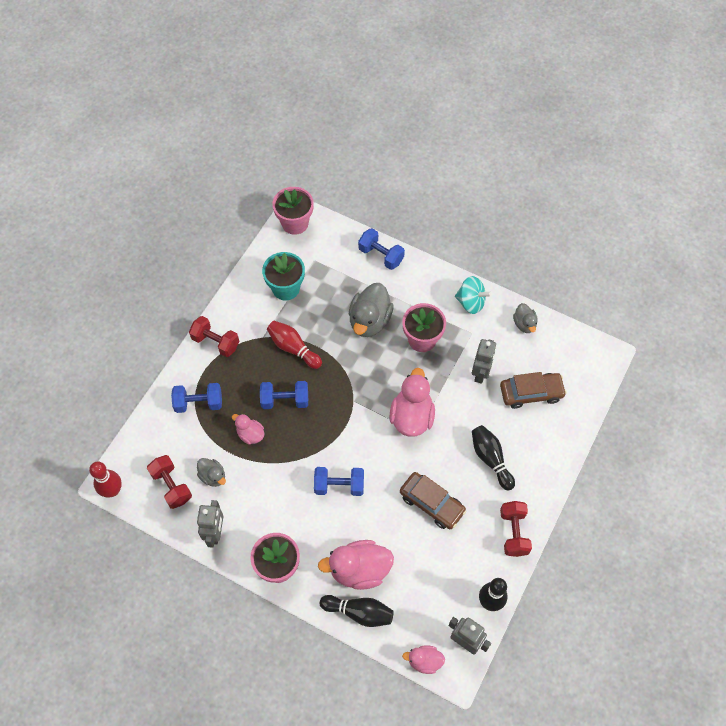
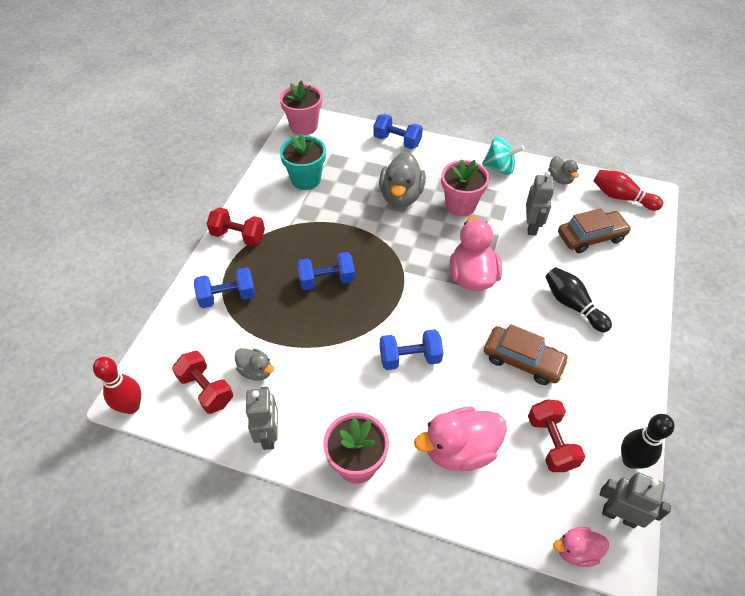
camera: 10 degrees left, 10 degrees down
(250, 434) = (293, 320): pink duck -> none
(293, 348) = (325, 230): red bowling pin -> red bowling pin (621, 197)
(359, 612) = (473, 502): black bowling pin -> none
(513, 533) = (627, 377): red dumbbell -> red dumbbell (551, 443)

